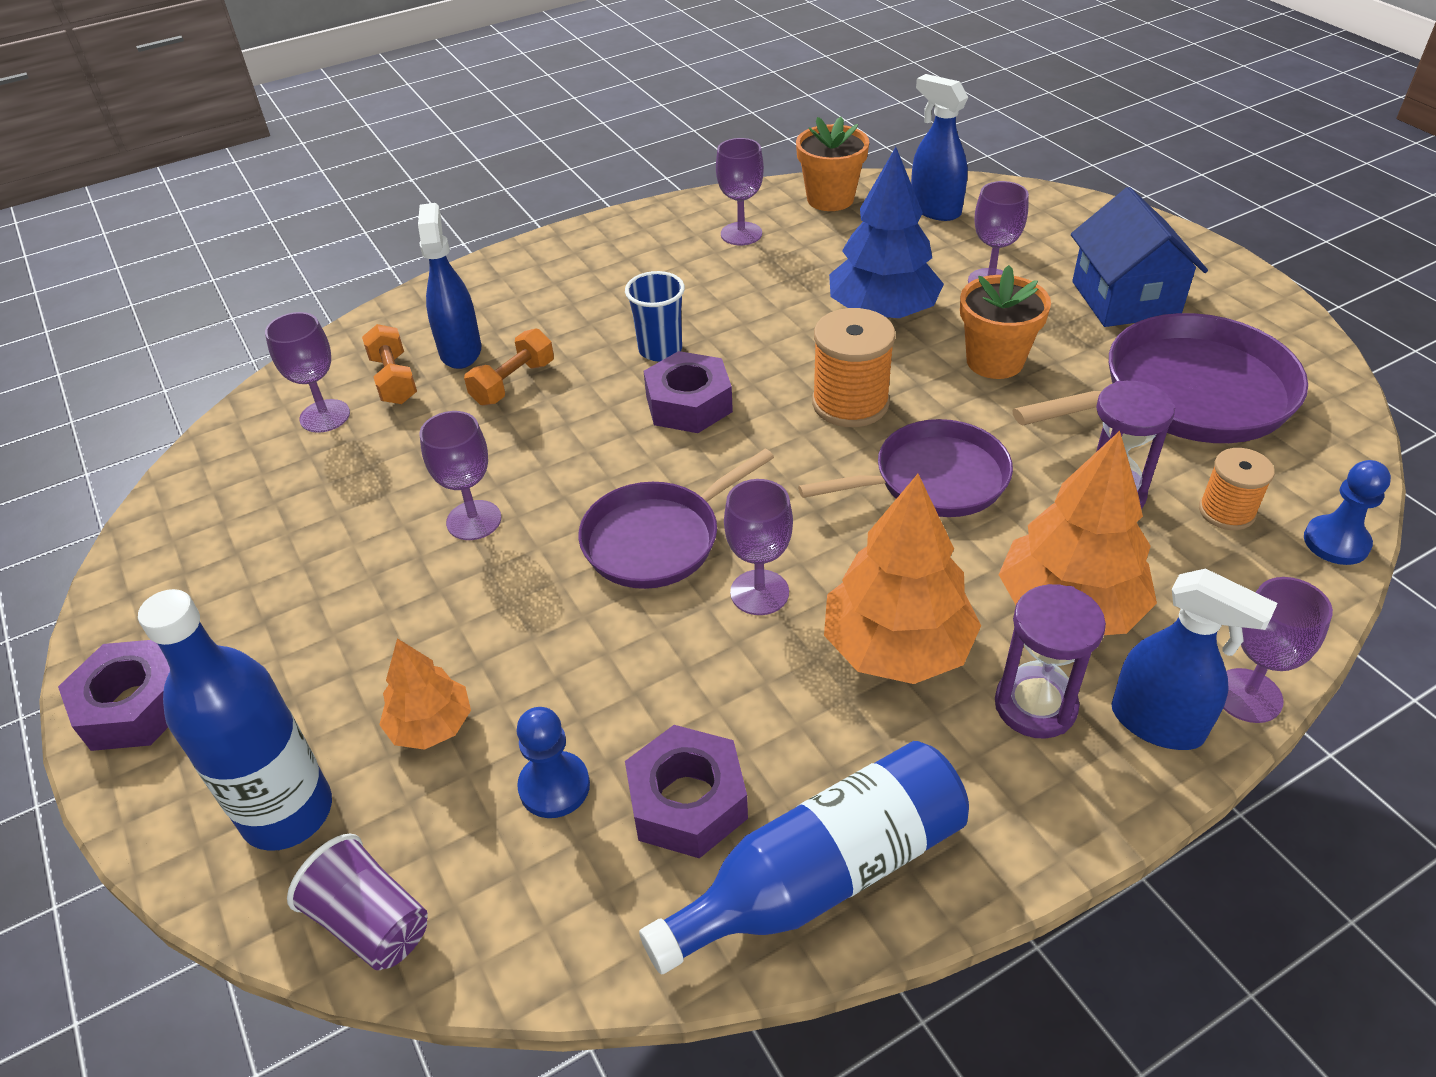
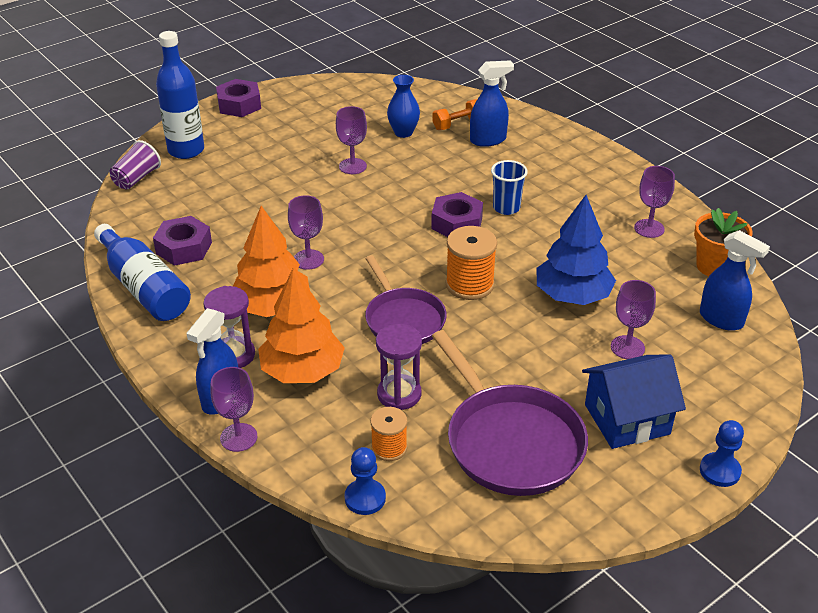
camera: 80 degrees right, 5 degrees down
(325, 416) = (424, 110): purple goblet -> none
(388, 447) = (403, 132): none -> blue vase
(431, 725) = (227, 176): orange tree -> none
(513, 383) = (463, 161): orange dumbbell -> none
(554, 786) = (194, 212): blue pawn -> blue pawn (720, 471)
(658, 539) = (344, 223): purple pan -> none
(934, 209) = (721, 319): blue spray bottle -> blue spray bottle turned 90 degrees clockwise
(994, 361) = (528, 347): orange flower pot -> none

